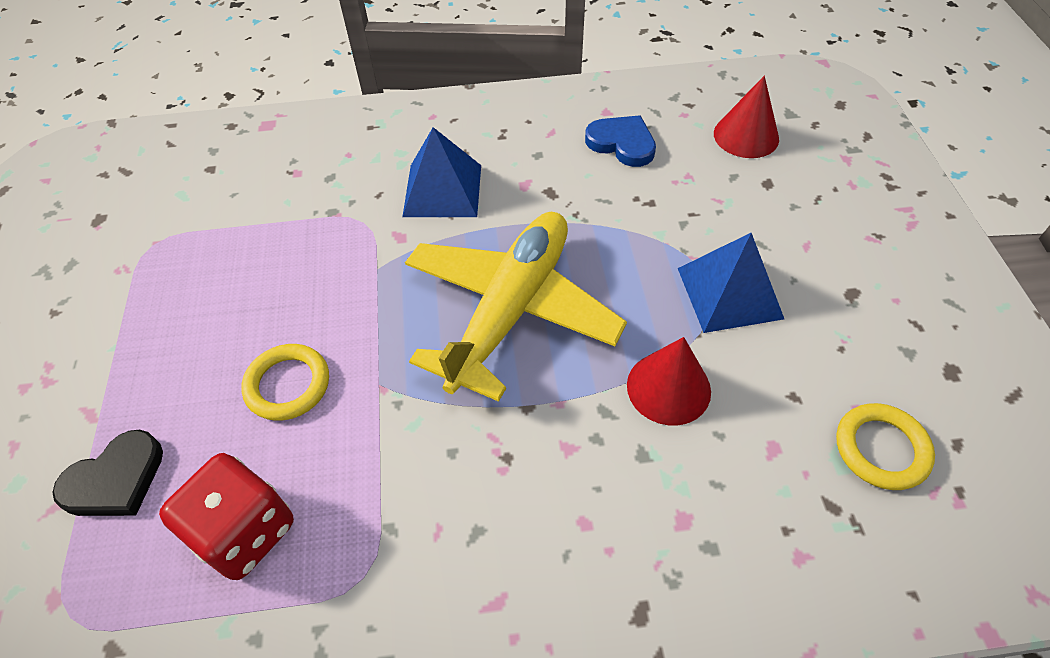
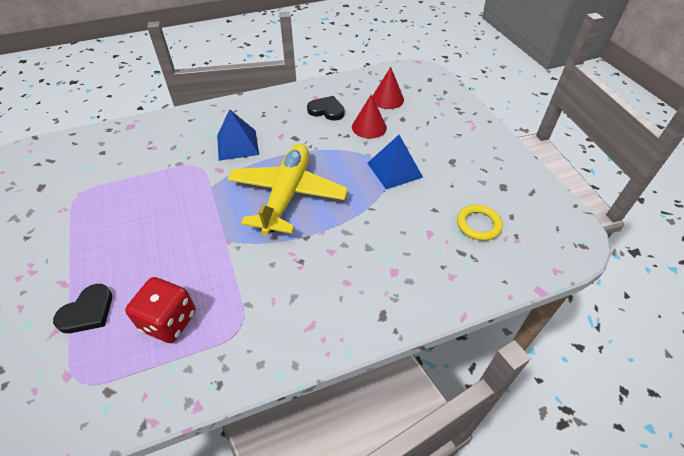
camera: 15 degrees left, 5 degrees down
(288, 385) = (175, 249): yellow ring -> none
(622, 143) = (326, 110): blue heart -> black heart
(668, 388) = (374, 216): red cone -> red cone (369, 127)

